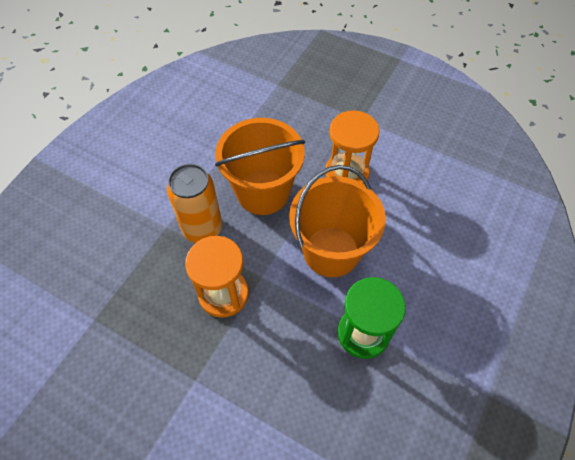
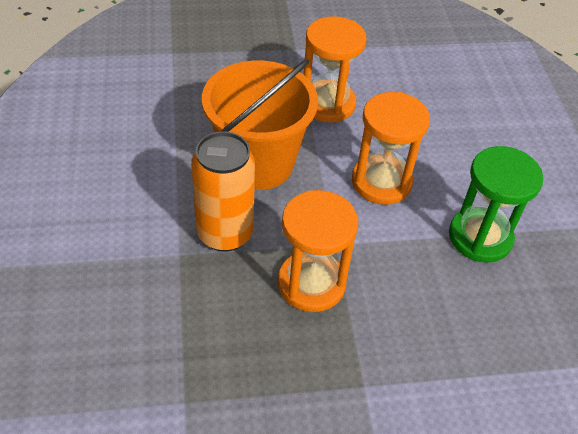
camera: 40 degrees left, 10 degrees down
(331, 251) = (381, 182): orange bucket -> orange hourglass

